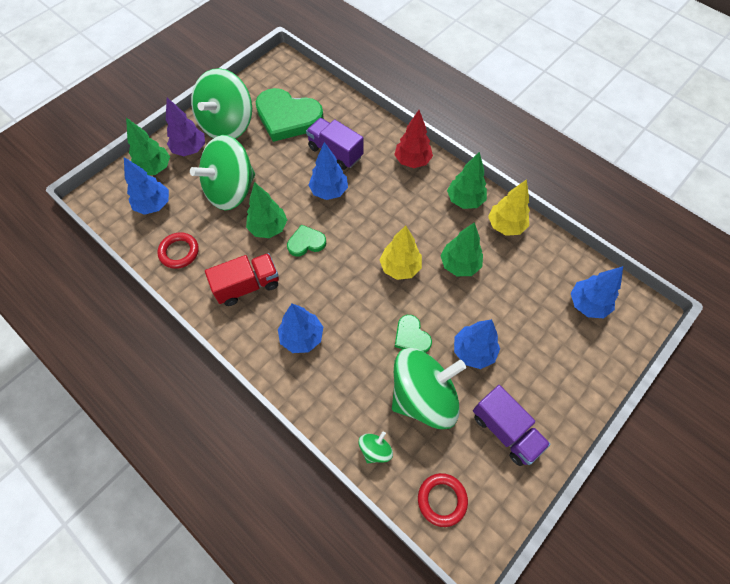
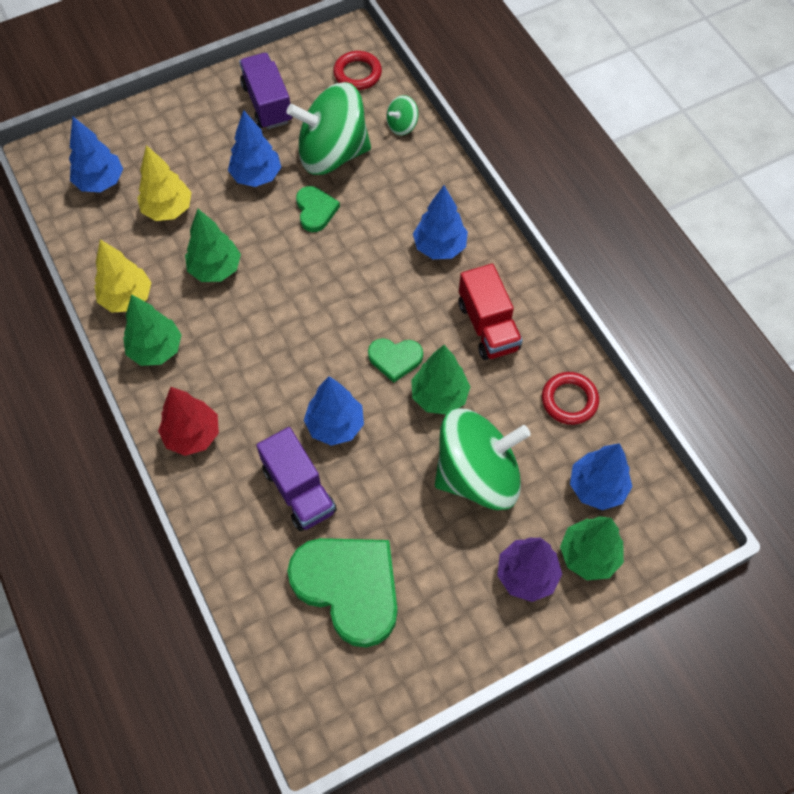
camera: 160 degrees left, 0 degrees up
(227, 125) = (454, 607): green spinning top -> none
(247, 286) = (488, 326): red truck -> red truck turned 105 degrees counterclockwise
(400, 267) = (289, 289): yellow tree -> yellow tree (168, 209)

